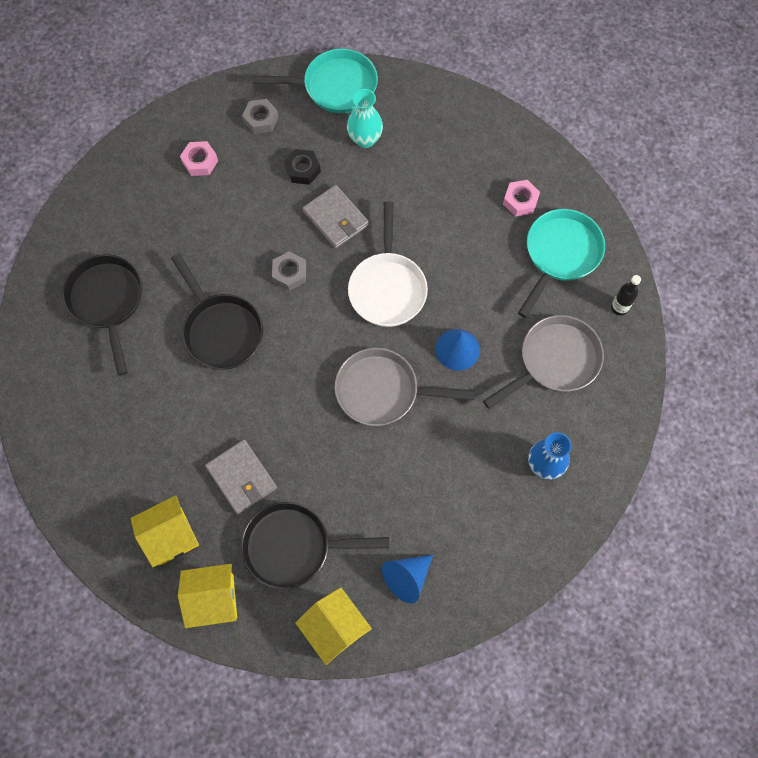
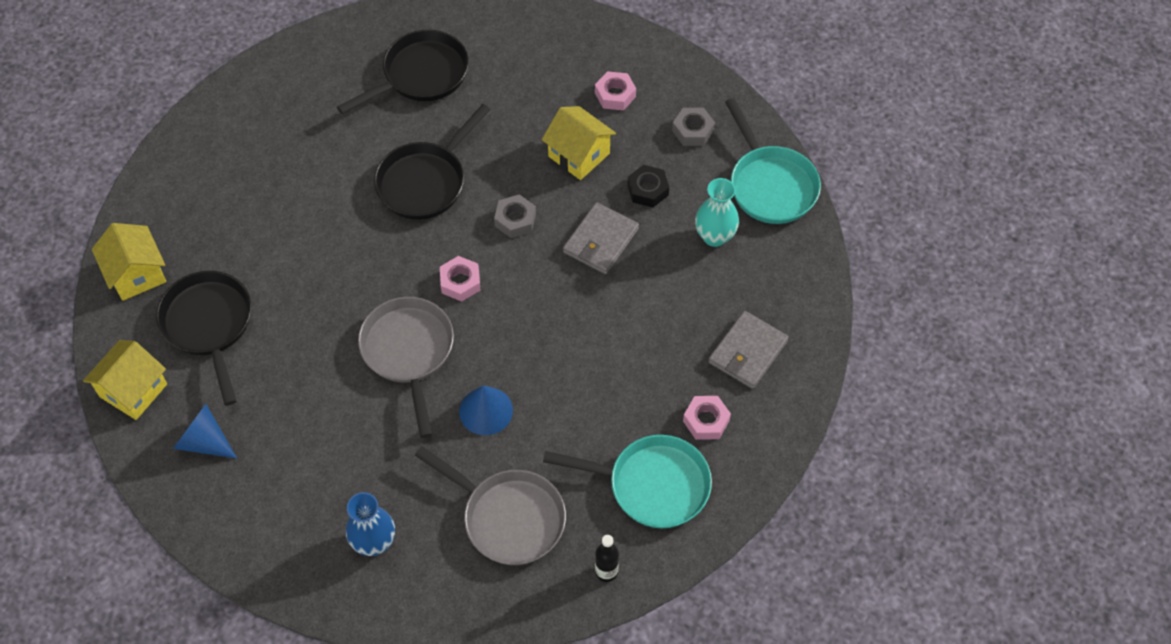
camera: 70 degrees right, 10 degrees down
(170, 536) = (190, 216): yellow house -> yellow house (579, 155)
(241, 478) = (269, 255): grey wallet -> grey wallet (747, 352)
(332, 332) = (460, 282): none -> pink nut
(387, 288) = (535, 318): white pan -> none

